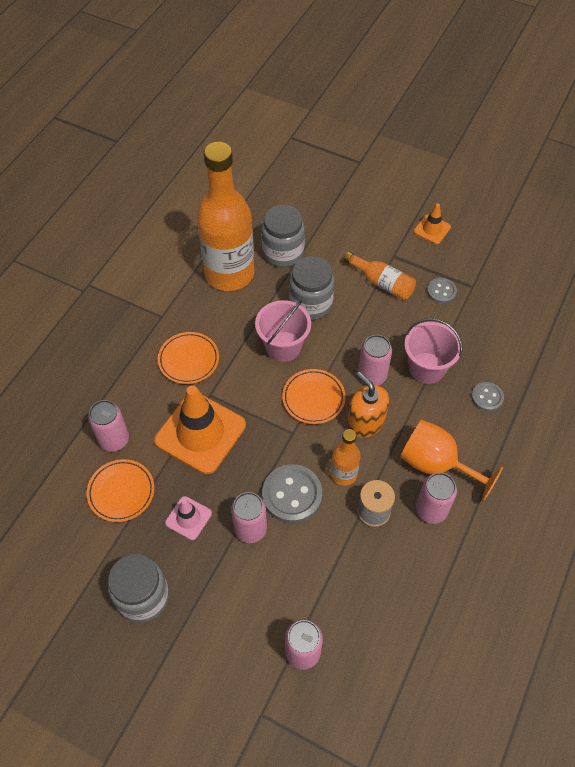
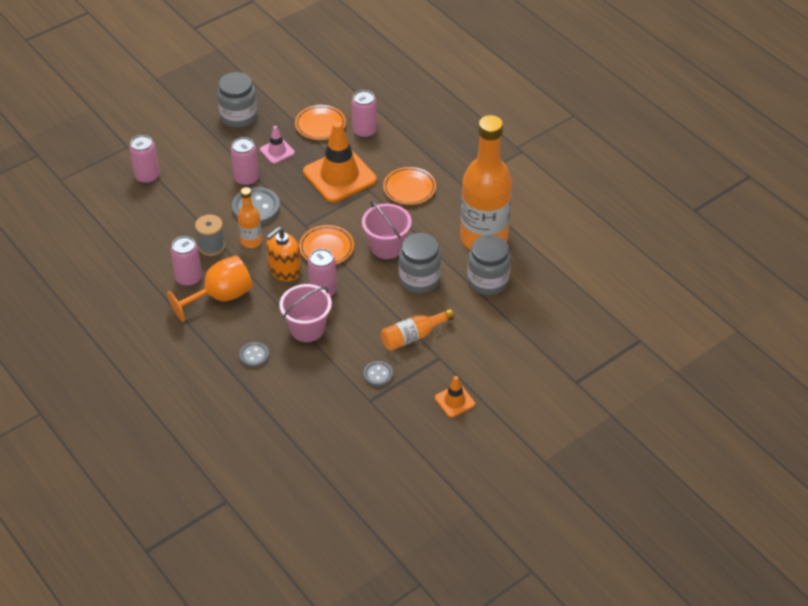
camera: 115 degrees right, 10 degrees down
(365, 422) = (284, 270): orange soap dispenser -> orange soap dispenser turned 150 degrees clockwise

